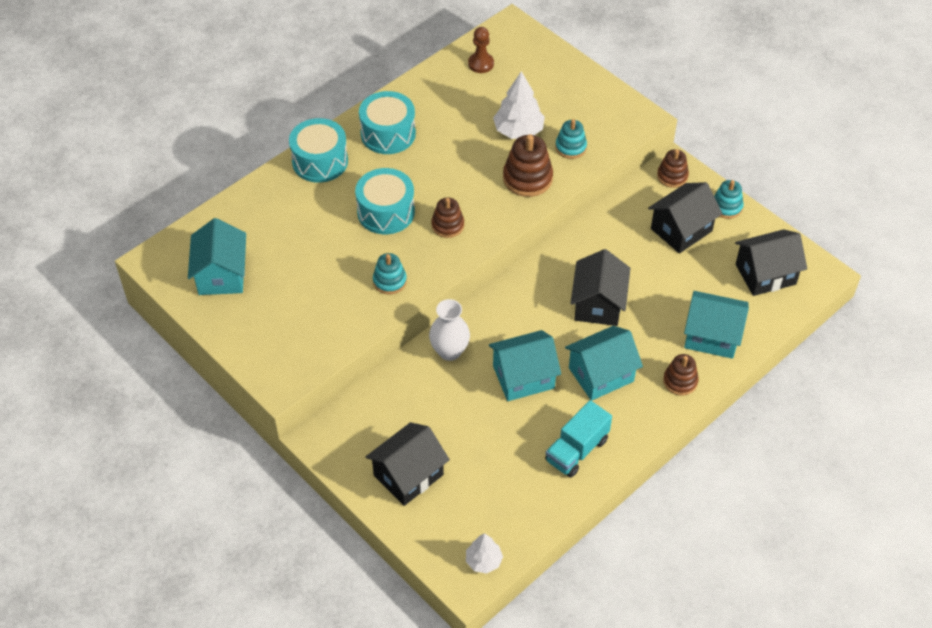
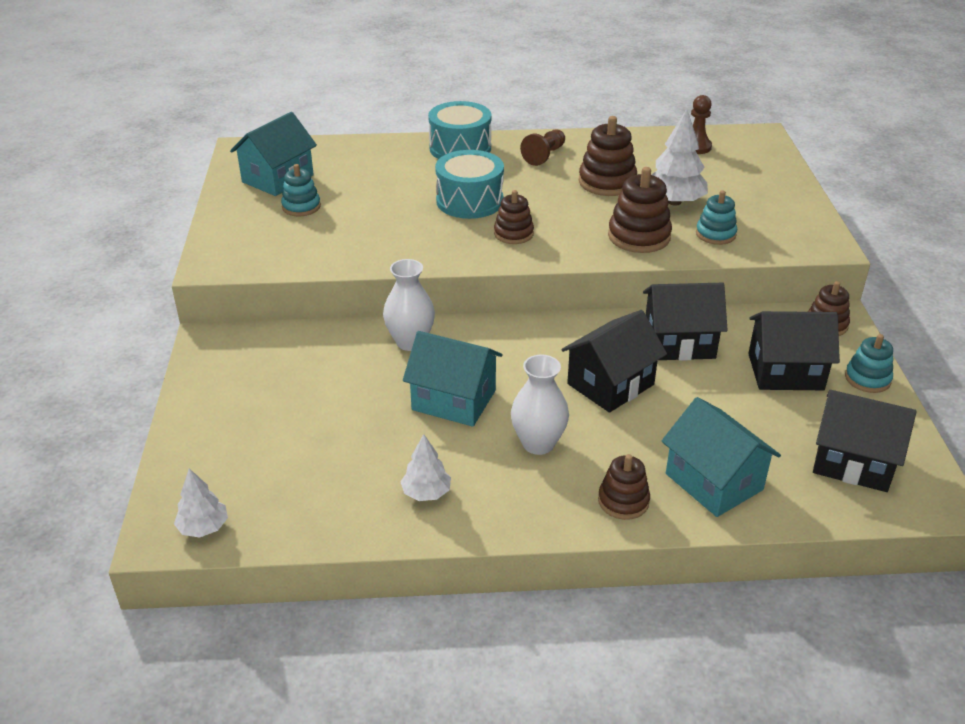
camera: 40 degrees right, 15 degrees down
(388, 134) = (544, 155): turquoise drum -> brown pawn
(389, 281) = (405, 245): turquoise stacking toy -> turquoise stacking toy (301, 207)
(408, 475) = (240, 412): black house -> black house (679, 342)
(457, 137) = (607, 182): none -> brown stacking toy
(577, 450) = (426, 493): turquoise truck -> white tree
(601, 374) = (538, 443): turquoise house -> white vase

